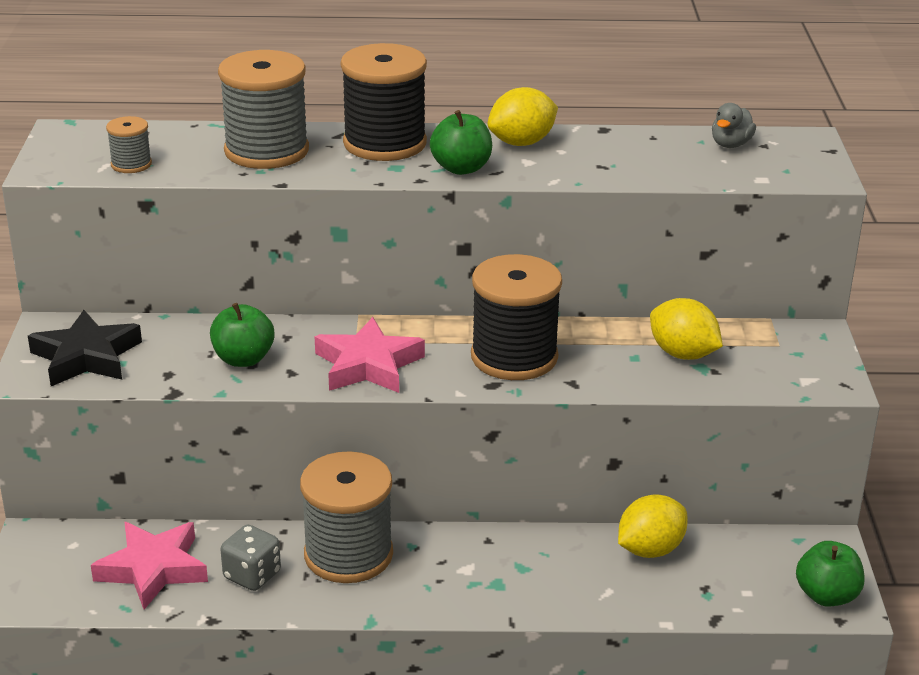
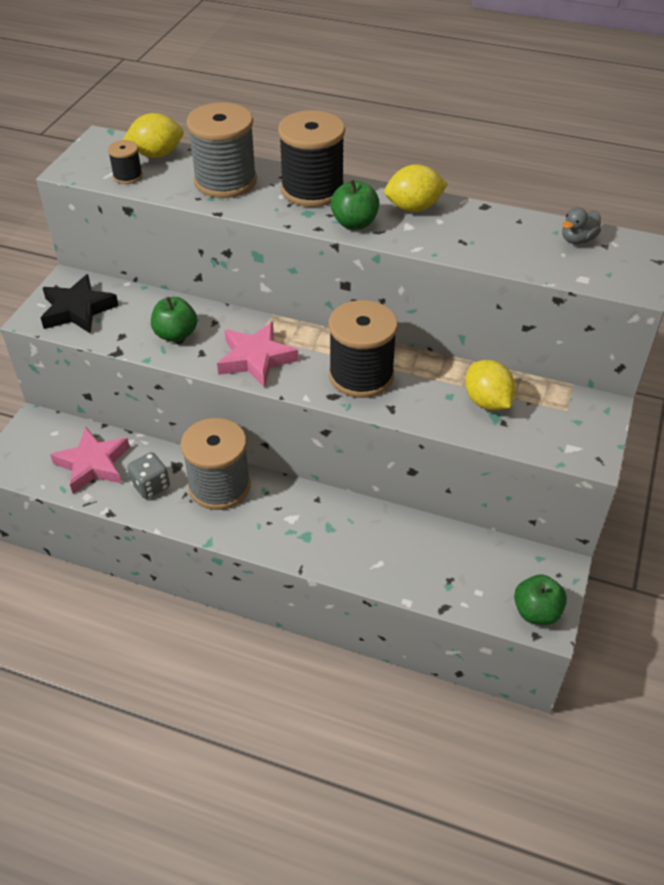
camera: 20 degrees right, 15 degrees up
(131, 164) = (128, 176): grey spool -> black spool
(650, 549) = (426, 537): yellow lemon -> yellow lemon (156, 154)

